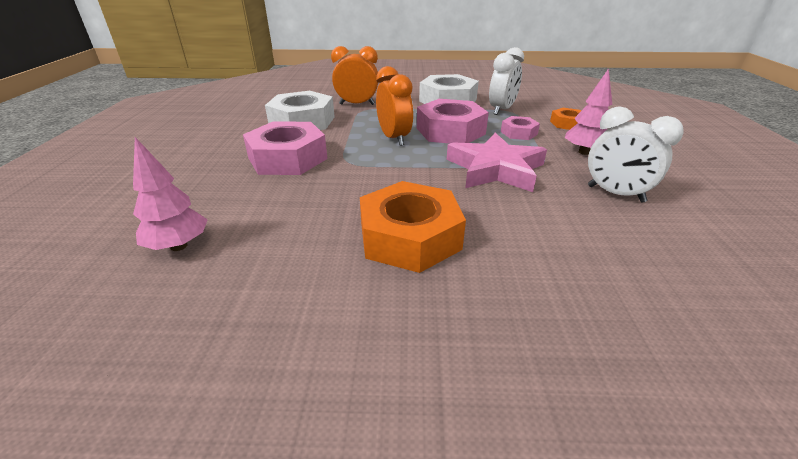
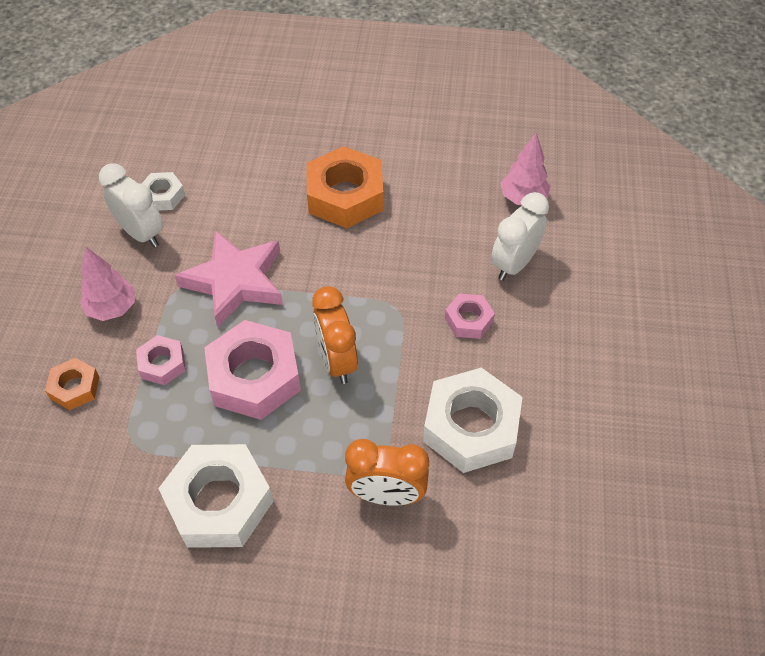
camera: 175 degrees left, 20 degrees up
(288, 158) = (468, 320): pink nut -> pink nut, size x0.51
(501, 110) = (144, 448): white clock -> white clock (514, 264)
(630, 225) = (163, 196): none -> white nut

